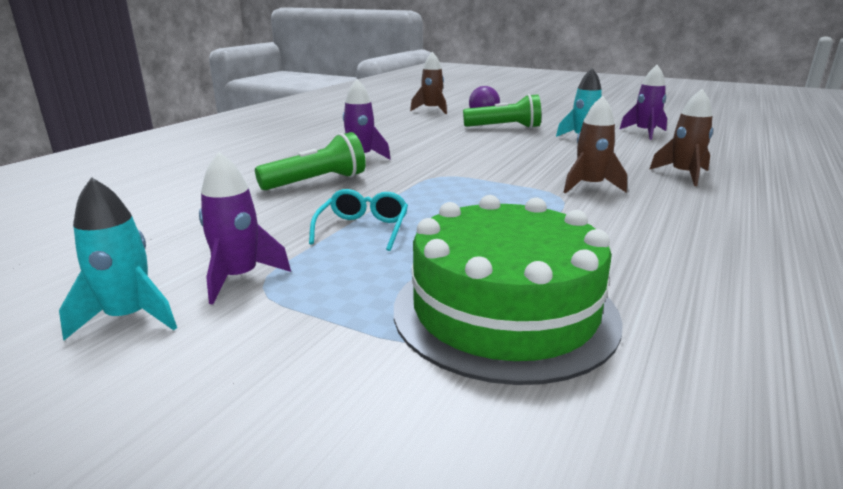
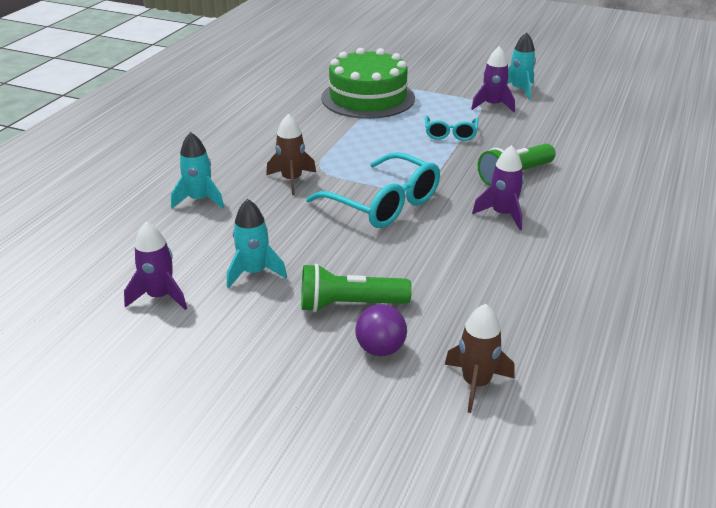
camera: 175 degrees right, 10 degrees up
(478, 167) = (383, 203): none -> turquoise glasses
(683, 175) = (199, 200): brown rocket -> turquoise rocket

